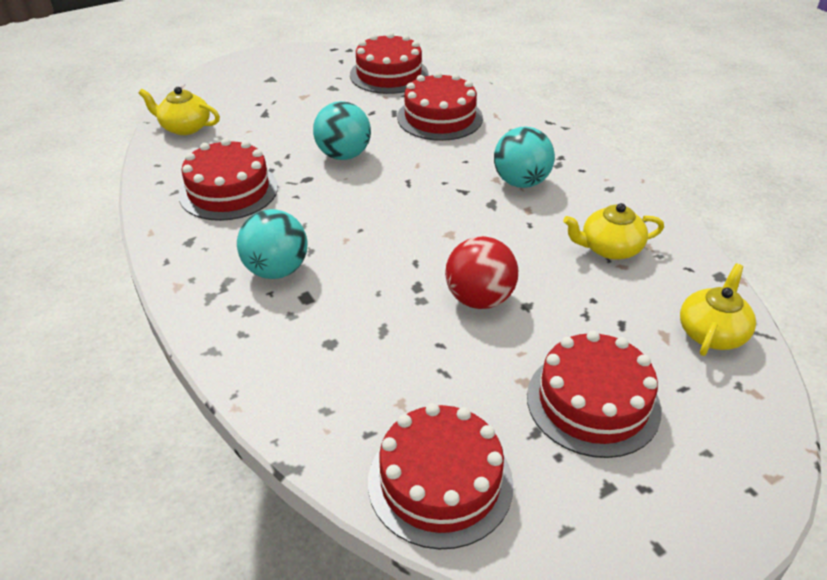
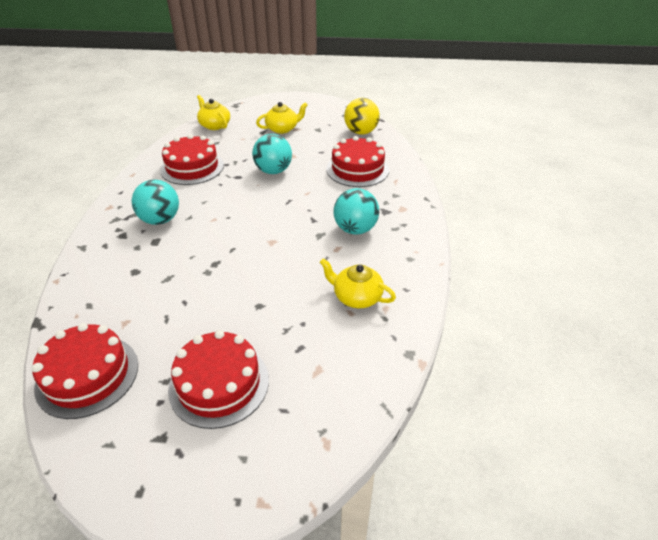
camera: 35 degrees right, 0 degrees up
(389, 74) = (361, 132): red cake -> yellow ball
(479, 299) = (238, 287): red ball -> none
(712, 333) = (351, 387): yellow teapot -> yellow teapot (282, 129)

